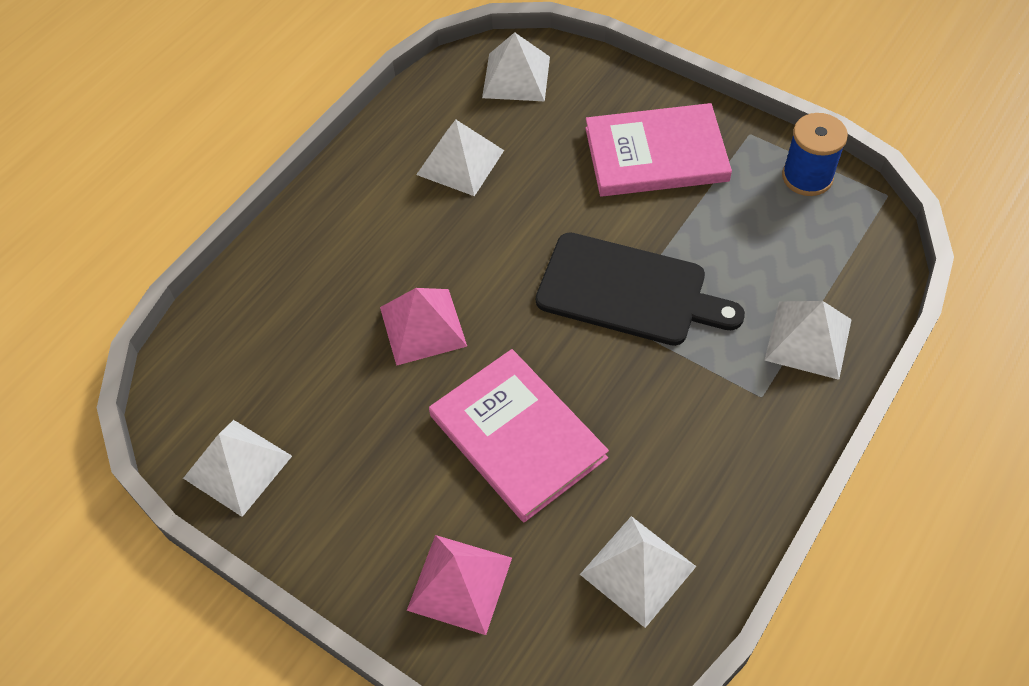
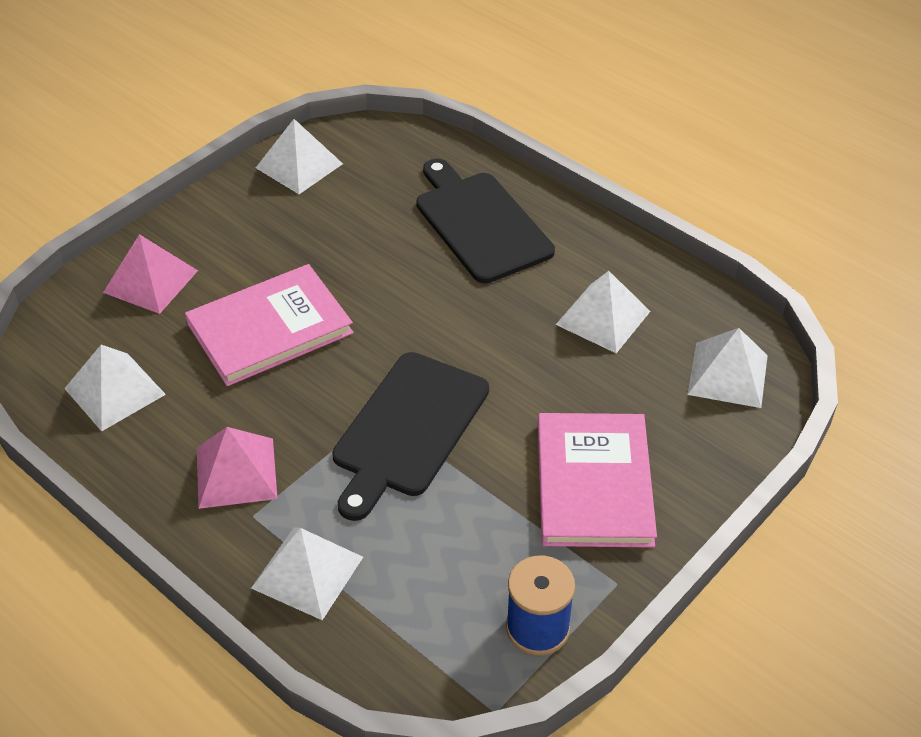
camera: 95 degrees right, 10 degrees down
(334, 271) = (480, 223): none -> black cutting board
(423, 326) = (404, 277): pink pyramid -> pink pyramid (236, 472)

